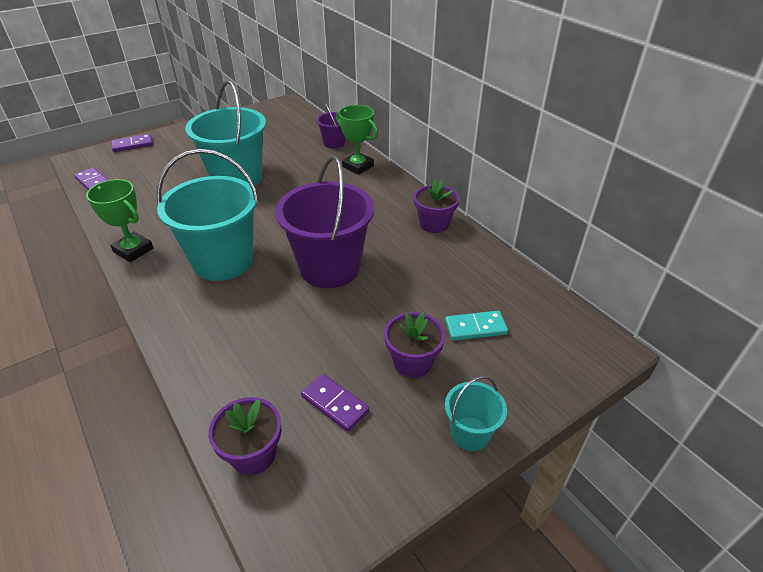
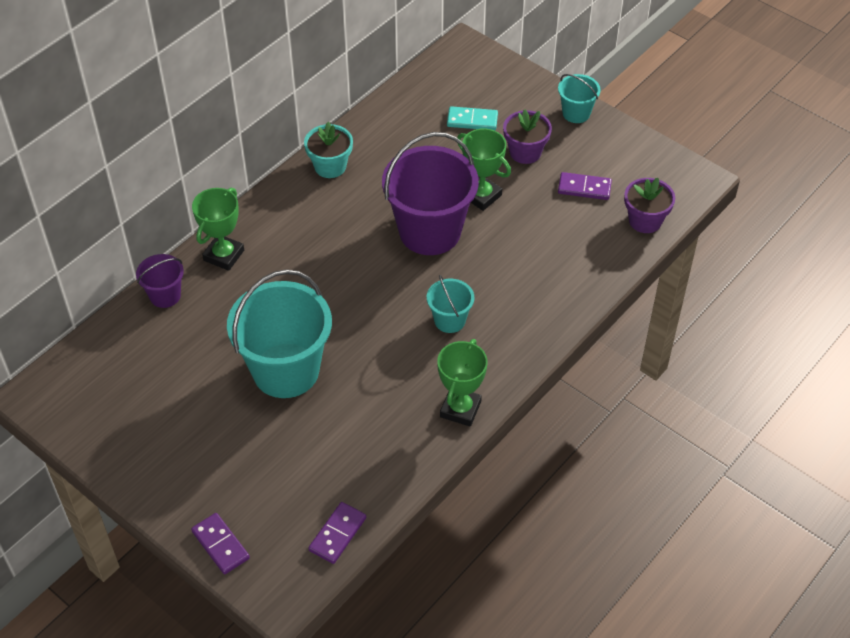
camera: 105 degrees left, 10 degrees up
(223, 261) = (449, 320): turquoise bucket -> turquoise bucket, size x0.48
(334, 404) = (584, 188): purple domino -> purple domino turned 75 degrees clockwise
(360, 311) = (481, 196): none -> green trophy
(434, 224) = (330, 166): purple flower pot -> turquoise flower pot
(475, 328) = (472, 120): turquoise domino -> turquoise domino turned 60 degrees counterclockwise

